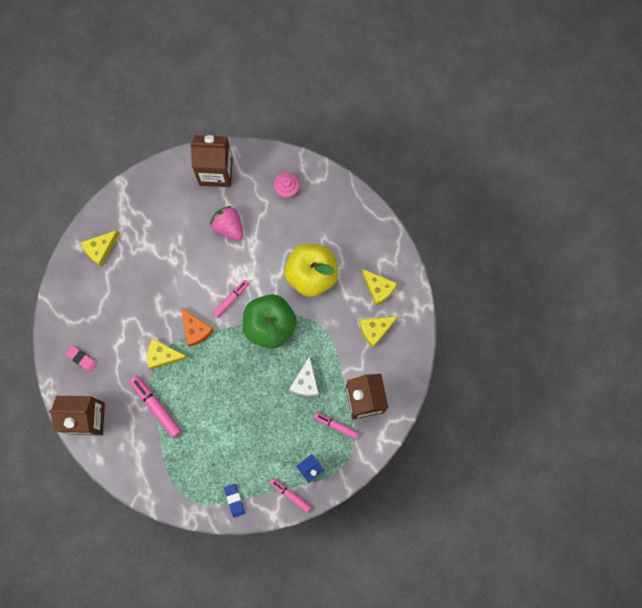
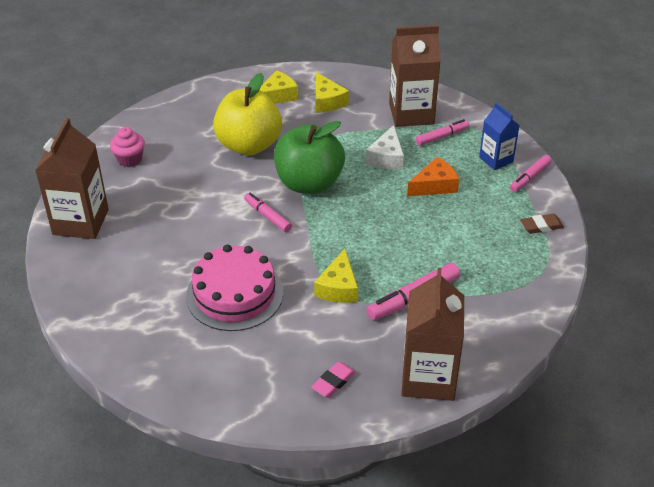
camera: 85 degrees left, 35 degrees down
(100, 249) = (160, 352): yellow cheese -> none
(153, 287) = (234, 294): none -> pink cake
(195, 329) = (305, 252): orange cheese -> orange cheese (434, 185)
(228, 227) = (165, 213): pink strawberry -> none
(234, 500) = (541, 226): blue eraser -> brown eraser
(305, 382) = (386, 157): white cheese -> white cheese turned 90 degrees clockwise
(336, 425) = (442, 136): pink marker -> pink marker turned 150 degrees counterclockwise

